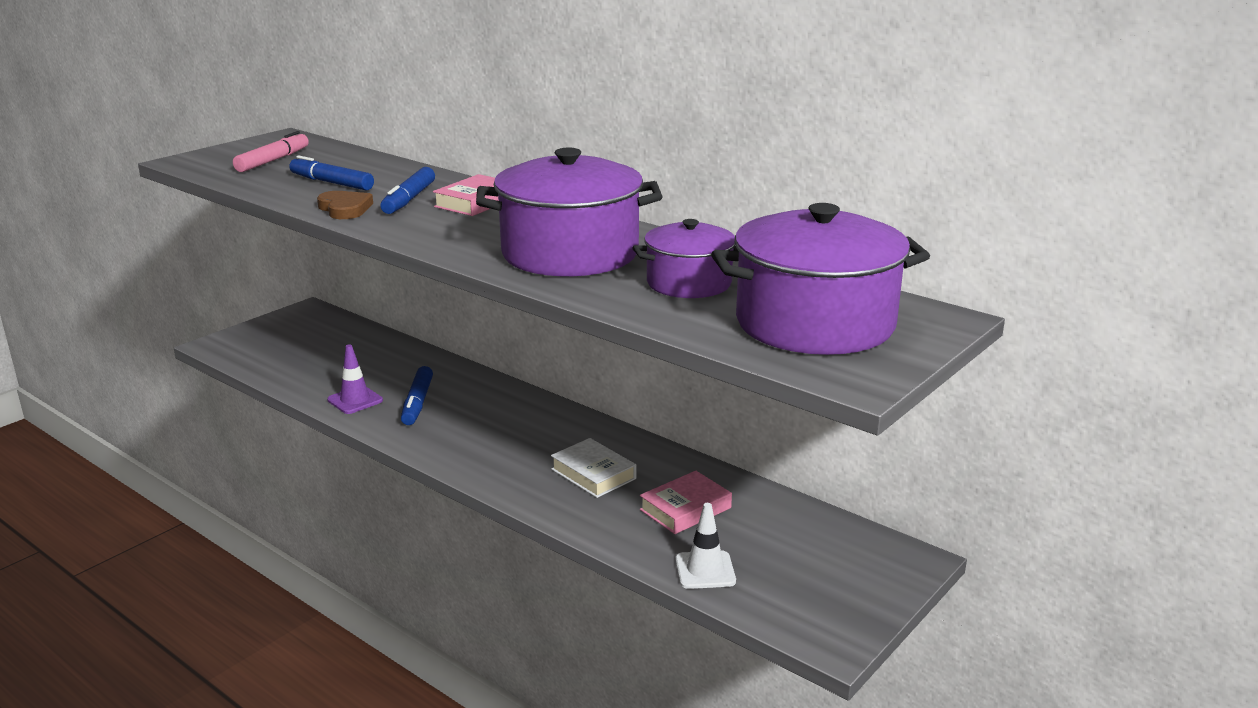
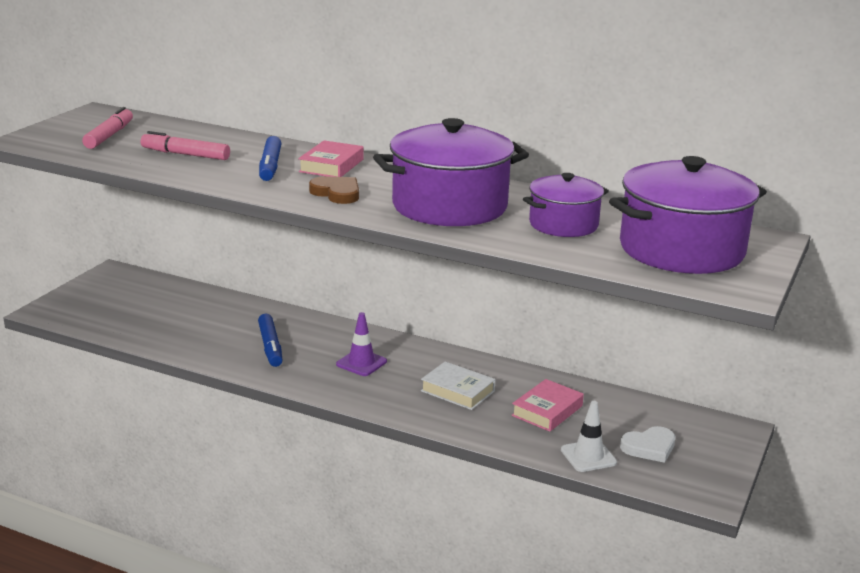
camera: 15 degrees left, 0 degrees up
(331, 183) = (185, 154): blue marker -> pink marker
(345, 209) = (221, 178): brown heart -> brown heart (337, 193)
(355, 400) = (212, 350): purple traffic cone -> purple traffic cone (361, 363)
(787, 568) = (649, 447): none -> white heart

